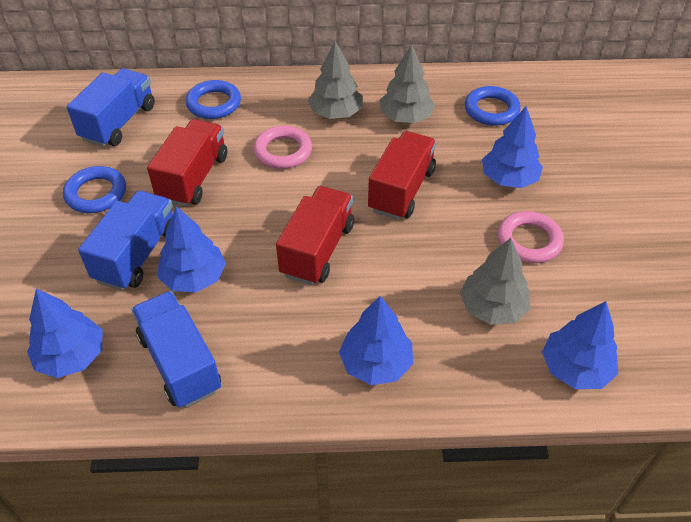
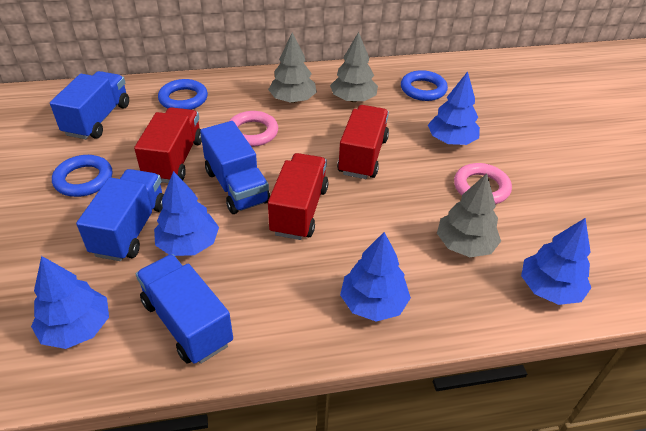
camera: 10 degrees left, 5 degrees down
(255, 215) = (236, 186): none -> blue truck

